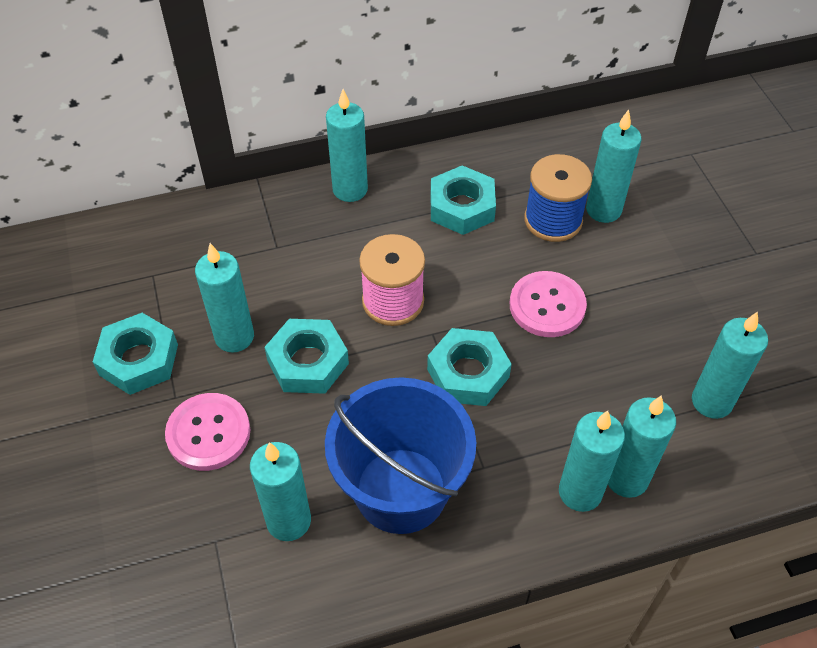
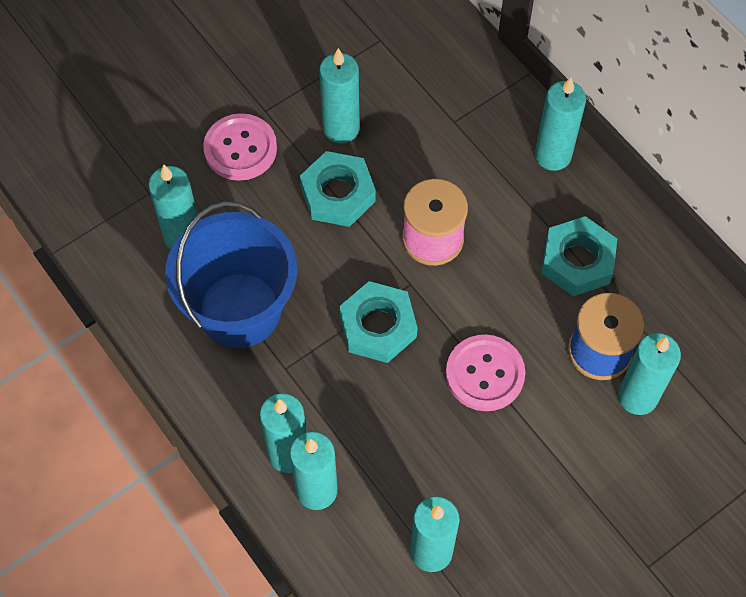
camera: 70 degrees right, 10 degrees up
(139, 360) = (290, 69): turquoise nut -> none

